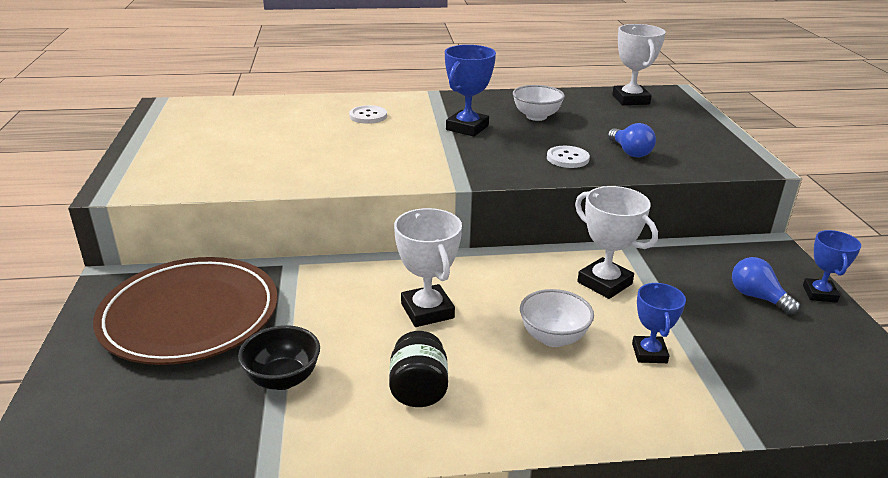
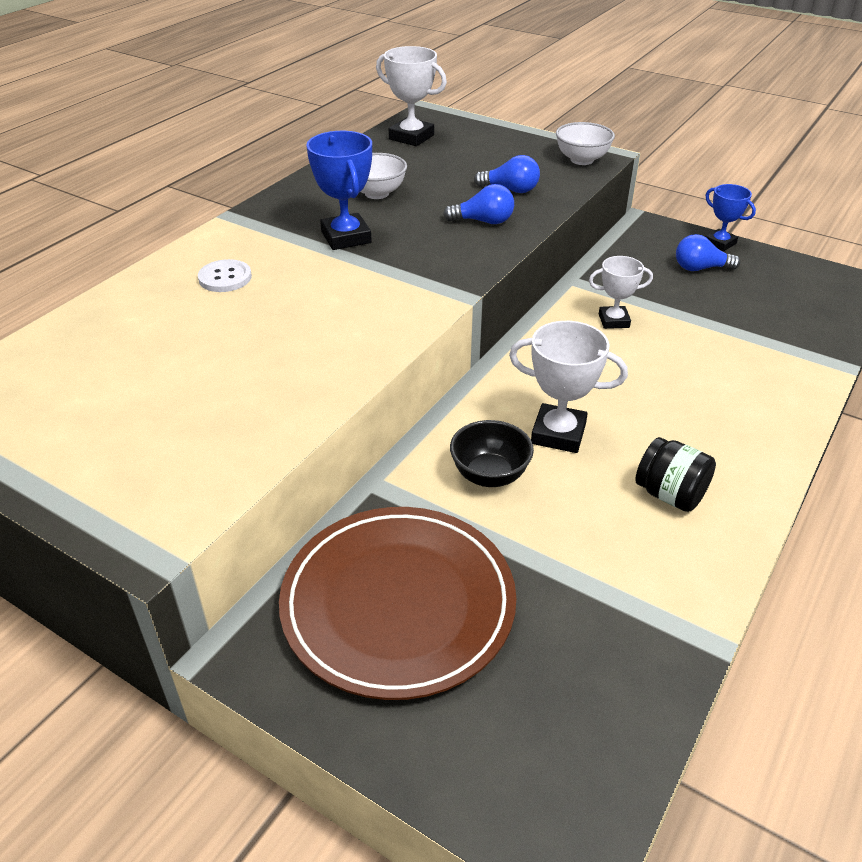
camera: 50 degrees left, 10 degrees up
(283, 379) = (581, 575): black bowl -> black bowl (489, 475)
(553, 337) = (663, 386): white bowl -> white bowl (582, 160)
(567, 158) = (483, 221): white button -> blue light bulb
(604, 283) = (614, 321): white trophy -> white trophy, size x0.66
(649, 353) = (723, 353): blue trophy -> none

